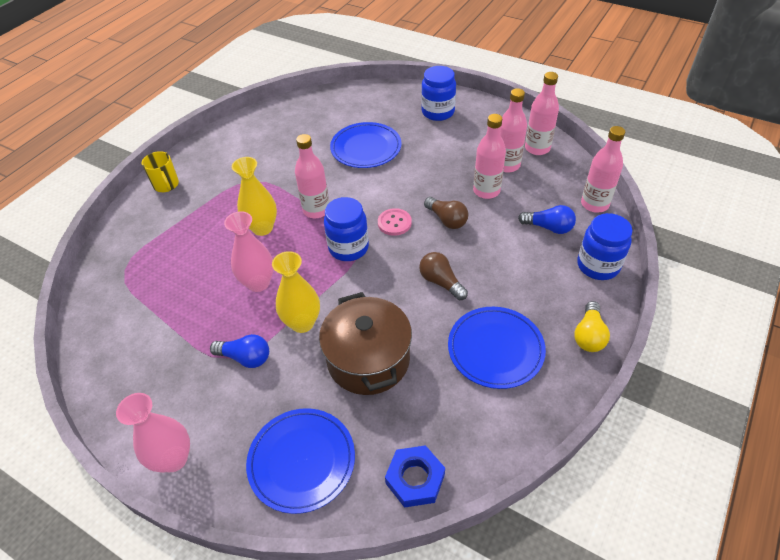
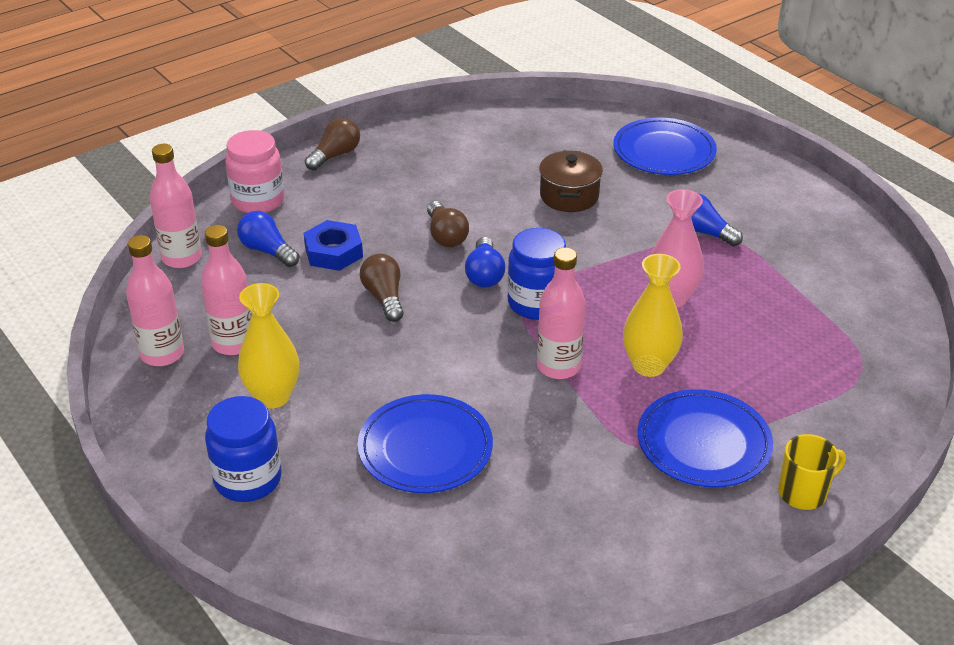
camera: 160 degrees left, 10 degrees down
(166, 185) = (803, 492): yellow mug -> yellow mug turned 75 degrees clockwise
(174, 459) = (786, 181): pink vase -> none
(302, 323) = (628, 244): yellow vase -> yellow vase (273, 396)
(368, 360) = (569, 196): brown pot -> brown pot, size x0.64
(394, 223) = (457, 315): pink button -> none
(394, 258) = (484, 274): none -> blue light bulb
(415, 479) = (569, 119): blue nut -> blue nut (333, 252)
(486, 191) = (298, 317): pink bottle -> none
(495, 349) = (435, 170): blue plate -> blue plate (704, 443)
(589, 335) = (335, 155): yellow light bulb -> brown light bulb
(598, 265) = (258, 201): blue jar -> pink jar

